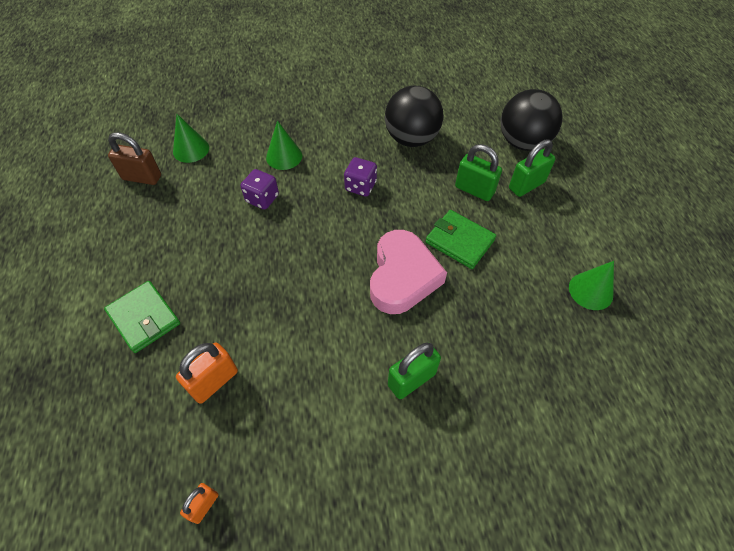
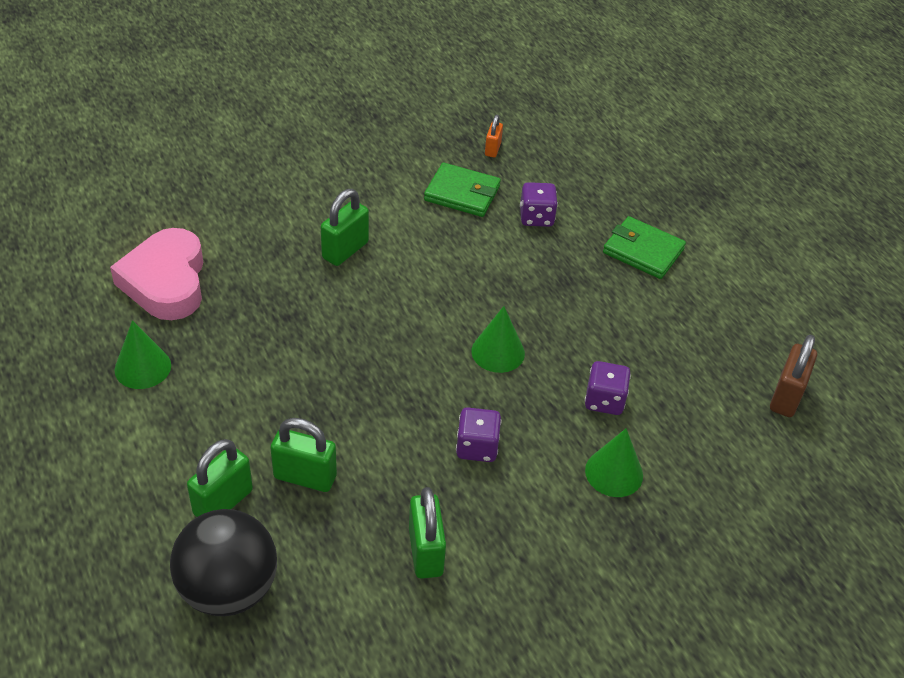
camera: 160 degrees right, 10 degrees down
(142, 177) = (786, 397): brown padlock -> brown padlock turned 60 degrees counterclockwise
(191, 149) = (758, 454): green cone -> green cone (498, 352)
(214, 381) = (536, 217): orange padlock -> purple dice
(402, 277) = (380, 340): pink heart -> pink heart (166, 281)
(411, 139) = (425, 552): black ball -> green padlock
(459, 241) = (316, 396): green wallet -> green wallet (462, 193)

